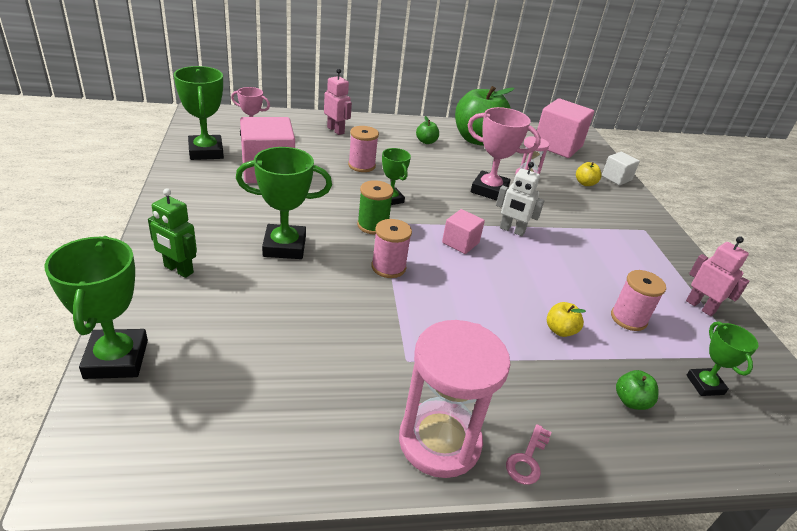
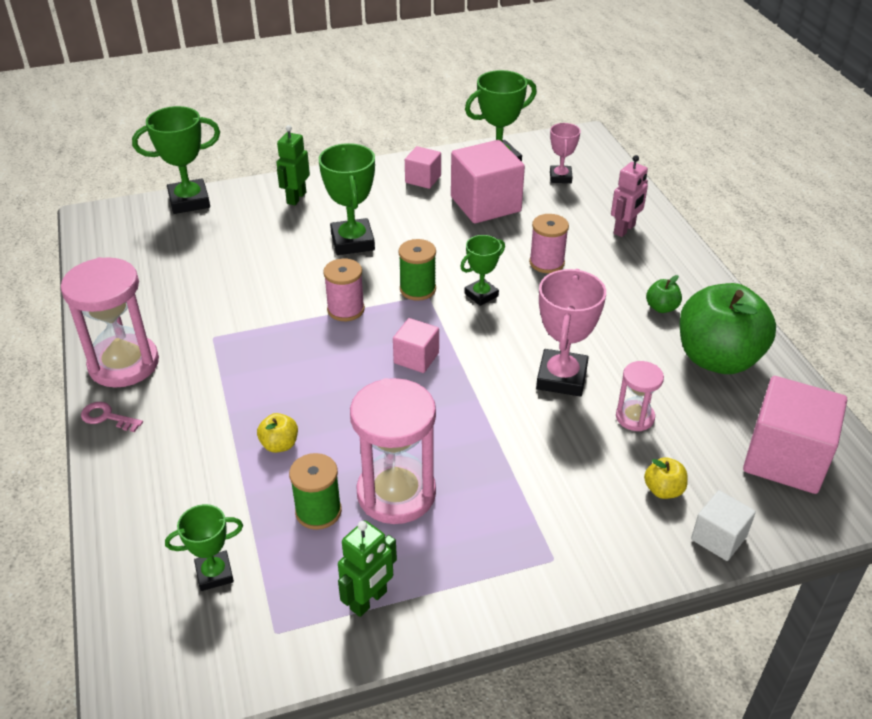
camera: 85 degrees right, 5 degrees up
(204, 191) = (423, 179): none -> pink cube
(512, 230) = (467, 402): white robot -> none
(604, 278) = (396, 493): none -> pink hourglass
(628, 318) = (318, 511): pink spool -> green spool
(631, 401) = (181, 498): green apple -> none
(700, 306) = (369, 600): pink robot -> green robot

